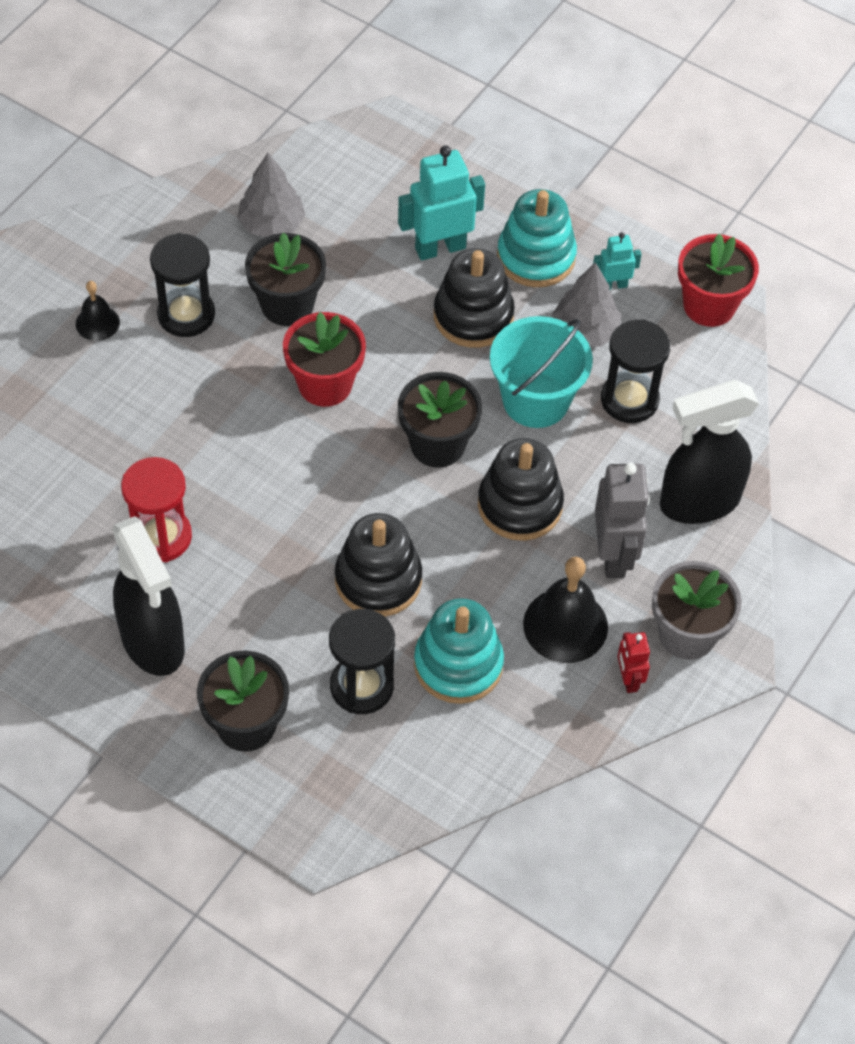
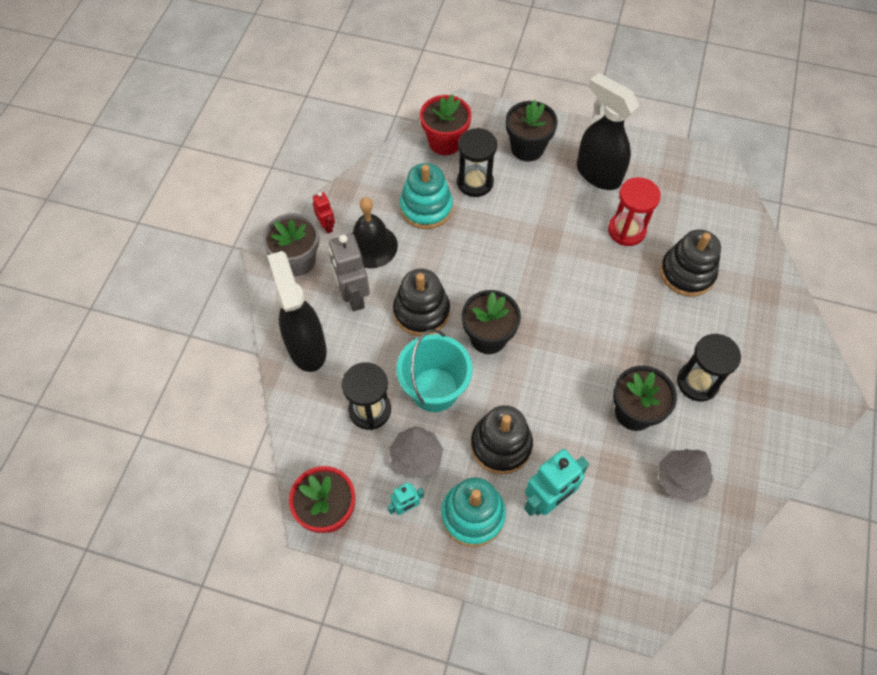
camera: 165 degrees right, 5 degrees up
(97, 323) = (751, 358): black bell -> none
(325, 384) = (579, 358): red flower pot -> red flower pot (445, 142)
(378, 580) = (490, 241): black stacking toy -> black stacking toy (687, 273)
(698, 502) = (307, 347): black spray bottle -> black spray bottle turned 75 degrees counterclockwise

